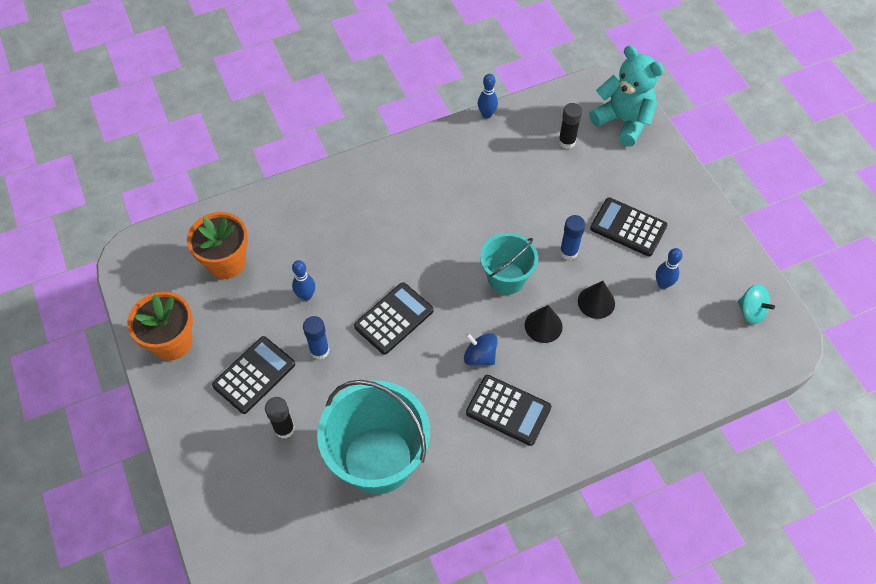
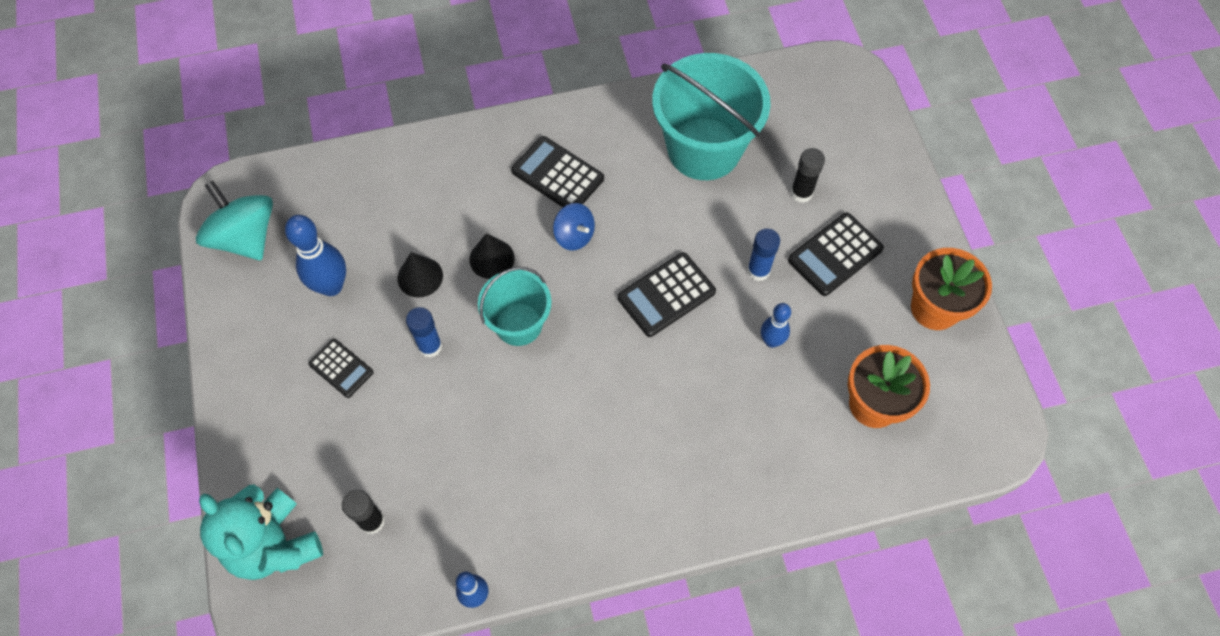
camera: 170 degrees left, 5 degrees up
(628, 227) = (341, 368): black calculator -> black calculator, size x0.65
(663, 284) = (331, 286): blue bowling pin -> blue bowling pin, size x1.66
(751, 311) = (245, 237): turquoise spinning top -> turquoise spinning top, size x1.75

